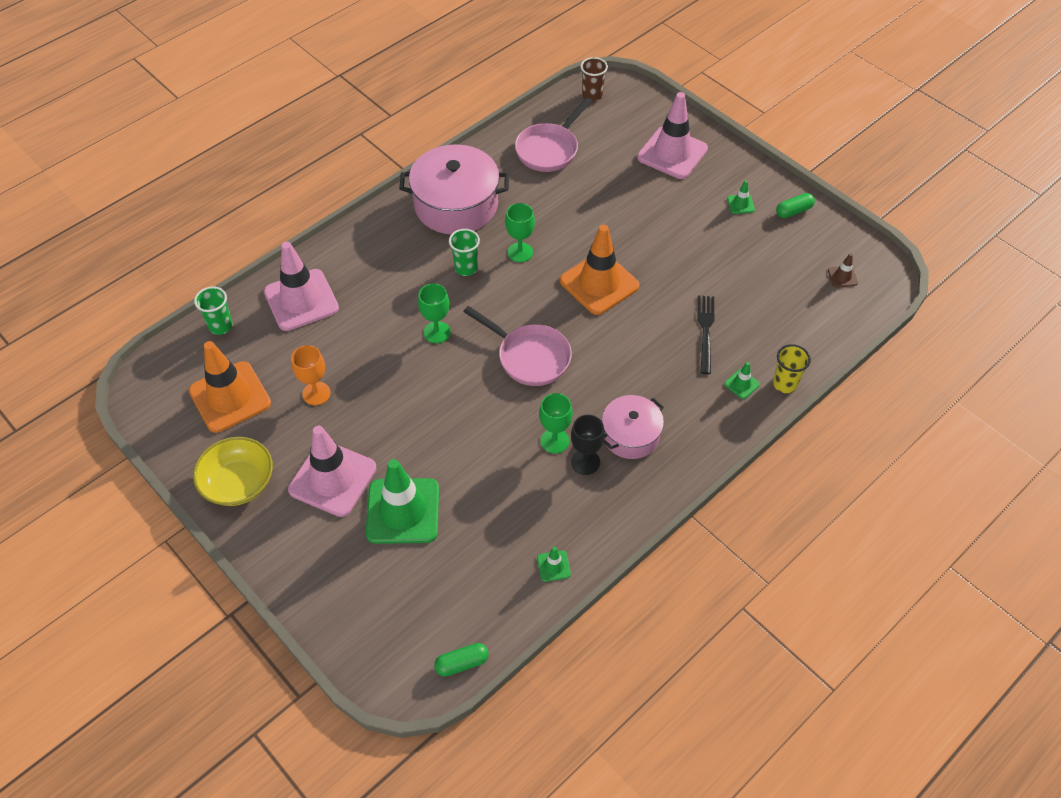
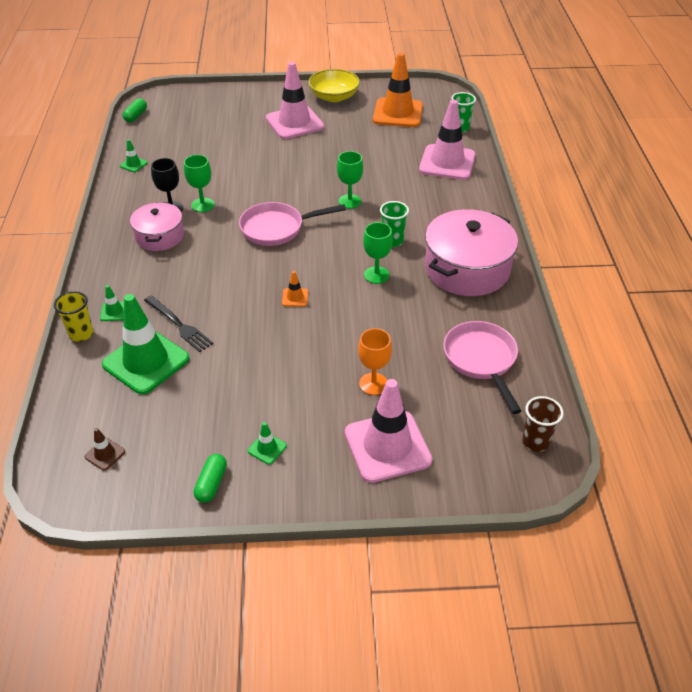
camera: 130 degrees right, 10 degrees down
(316, 393) = (361, 140): orange goblet -> orange goblet (373, 384)
(403, 511) = (241, 135): green traffic cone -> green traffic cone (146, 361)
(599, 283) = (295, 297): orange traffic cone -> orange traffic cone, size x0.41

